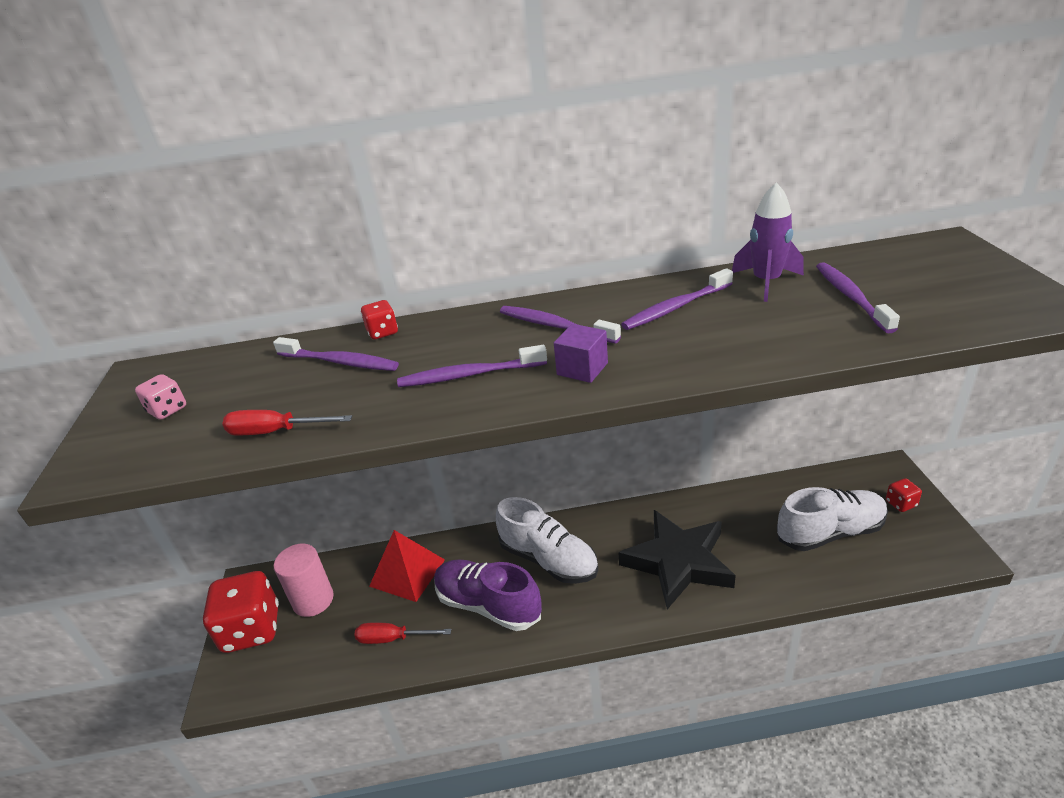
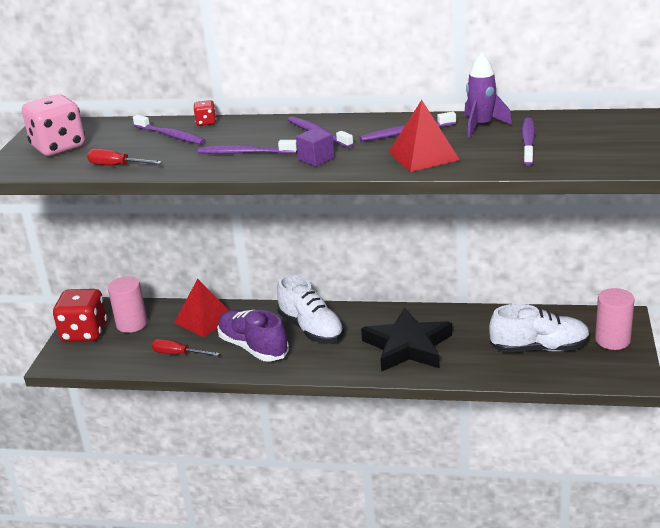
camera: 15 degrees right, 5 degrees down
(167, 410) = (58, 147): pink dice -> pink dice, size x2.25
(732, 340) = (423, 155): none -> red pyramid
(901, 503) = (612, 340): red dice -> pink cylinder

